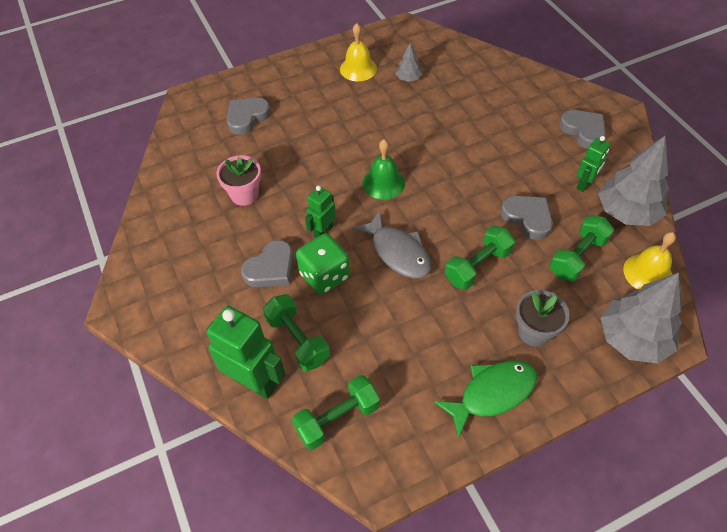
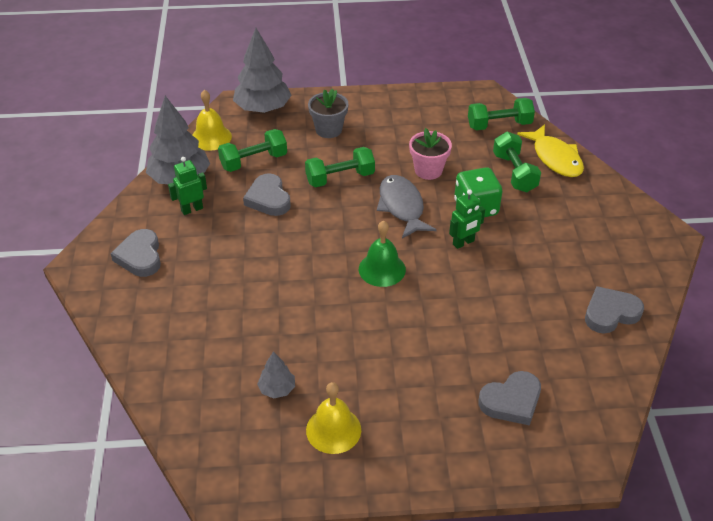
camera: 160 degrees left, 10 degrees down
(244, 194) = (535, 302): pink flower pot -> pink flower pot (428, 170)
(255, 382) = (555, 158): green robot -> yellow fish
(271, 268) = (523, 227): grey heart -> grey heart (610, 313)
(492, 393) = (384, 109): green fish -> none

